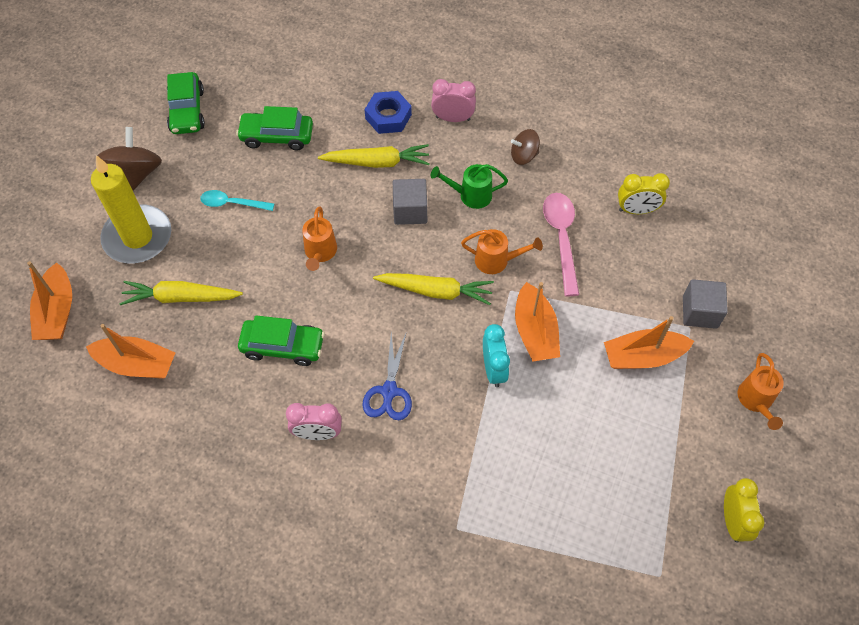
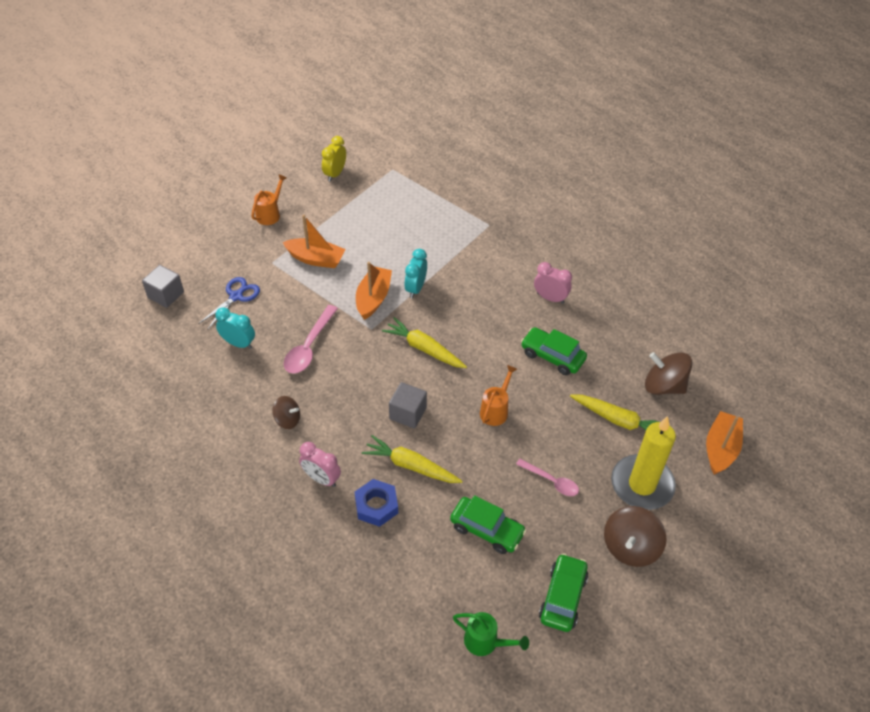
camera: 155 degrees left, 10 degrees down
(137, 364) = (664, 386): orange boat -> brown spinning top
(232, 203) = (551, 481): turquoise spoon -> pink spoon
(389, 391) = (492, 302): blue scissors -> blue scissors (236, 296)
(470, 195) = (353, 406): green watering can -> green watering can (486, 642)
(497, 261) = (366, 351): orange watering can -> none
(637, 210) = (238, 343): yellow clock -> turquoise clock
(700, 312) = (257, 267): grey cube -> grey cube (166, 295)

